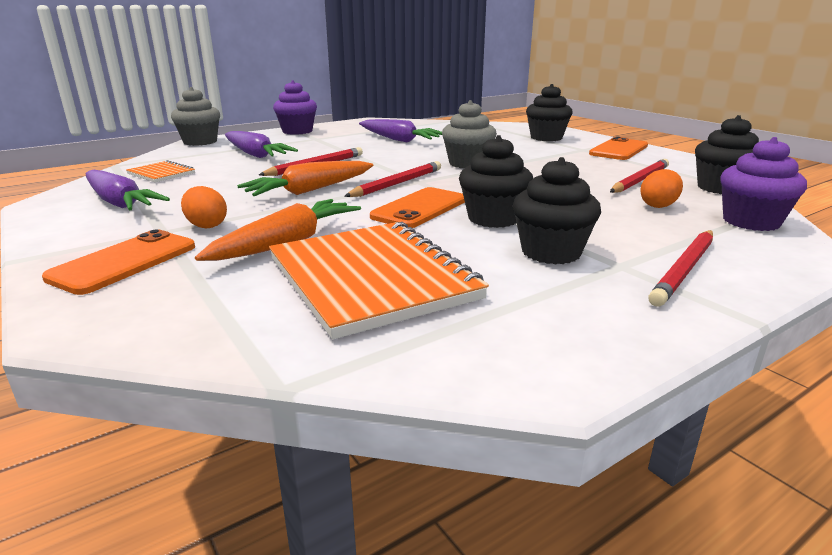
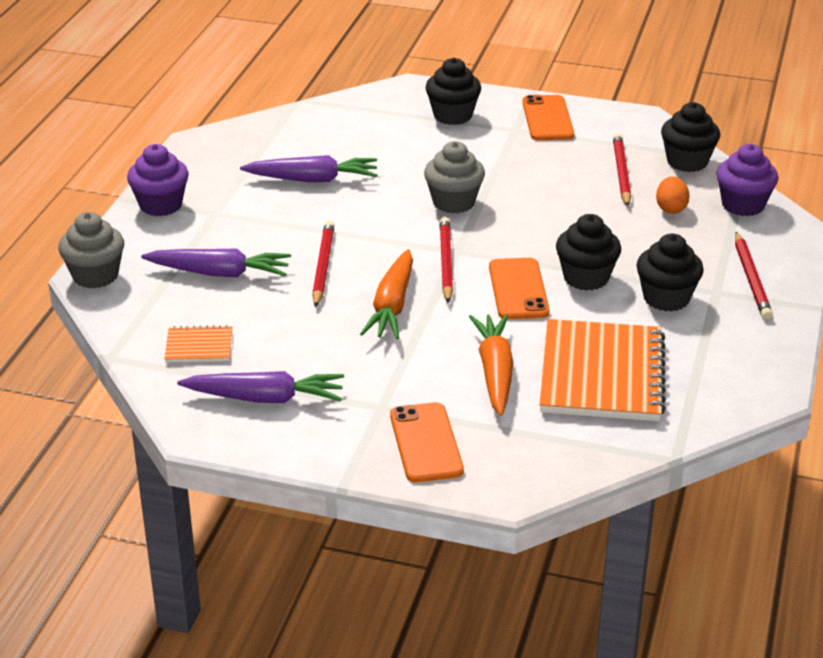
camera: 40 degrees left, 10 degrees up
(206, 225) = (401, 385): orange egg -> none
(371, 279) = (602, 374): orange notebook -> orange notebook turned 75 degrees clockwise

